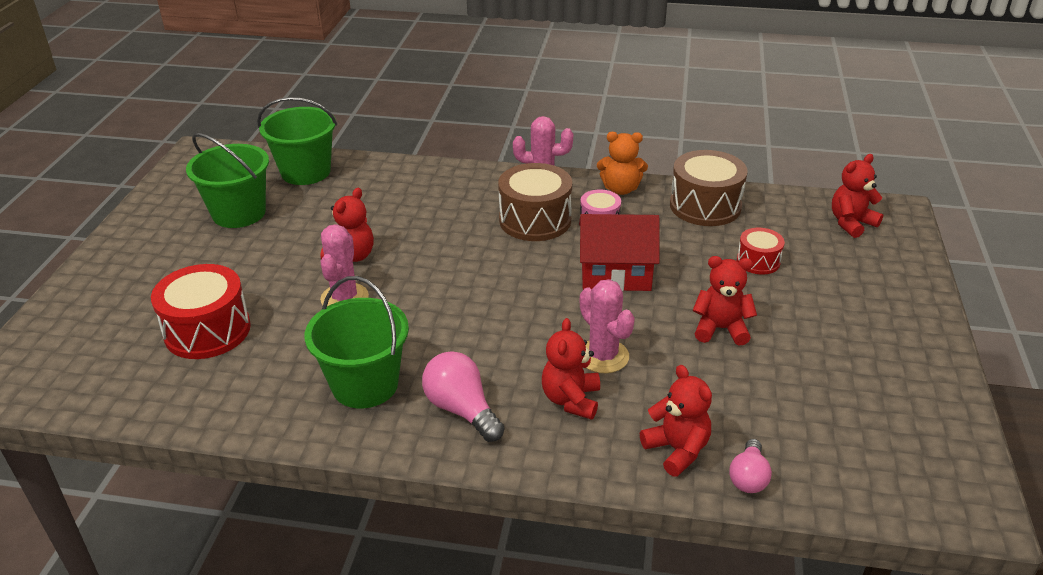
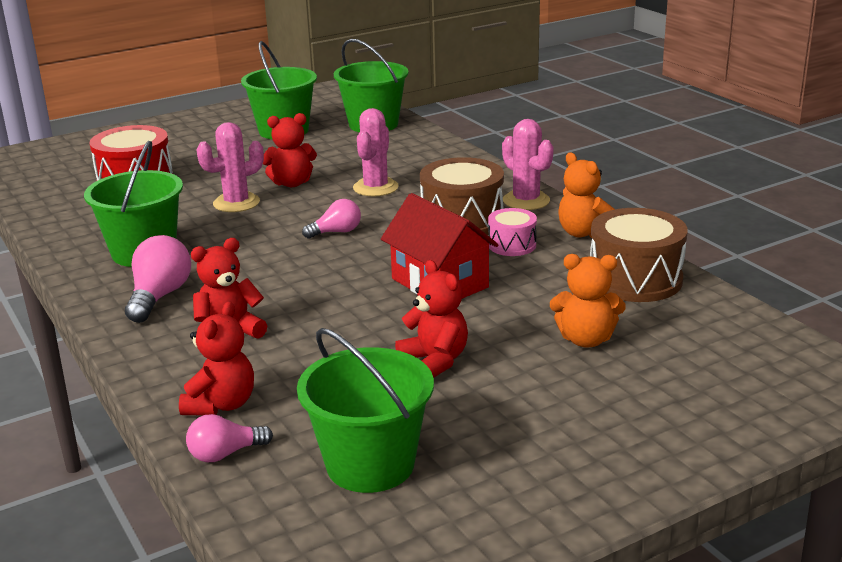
camera: 50 degrees right, 10 degrees down
(473, 277) = (336, 232): none -> pink light bulb
(603, 356) = (308, 323): pink cactus -> pink cactus (375, 188)
(758, 261) = (586, 339): red drum -> orange teddy bear
(823, 417) = (370, 464): none -> green bucket
(851, 223) = (764, 365): red teddy bear -> none

